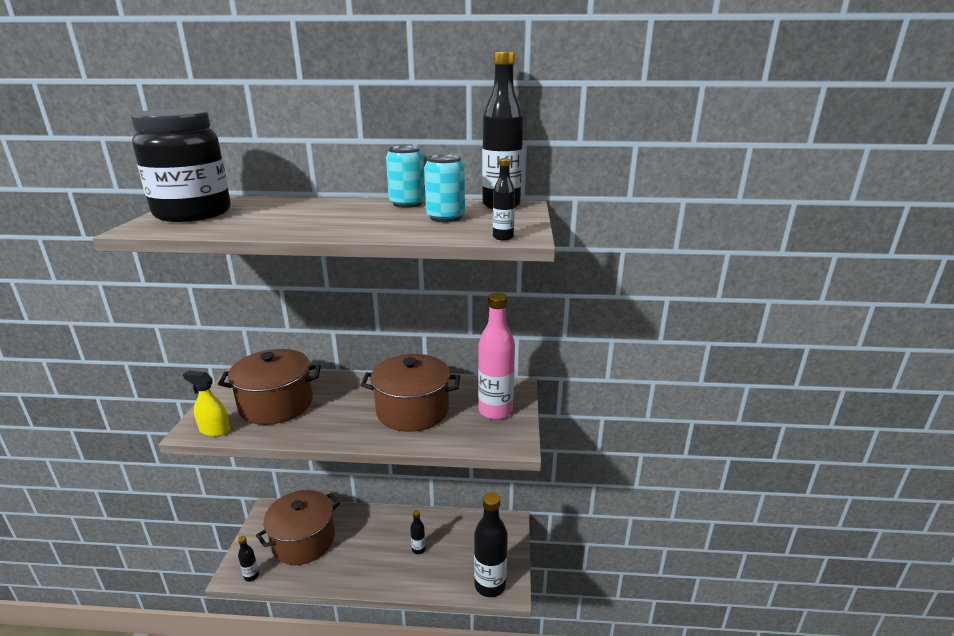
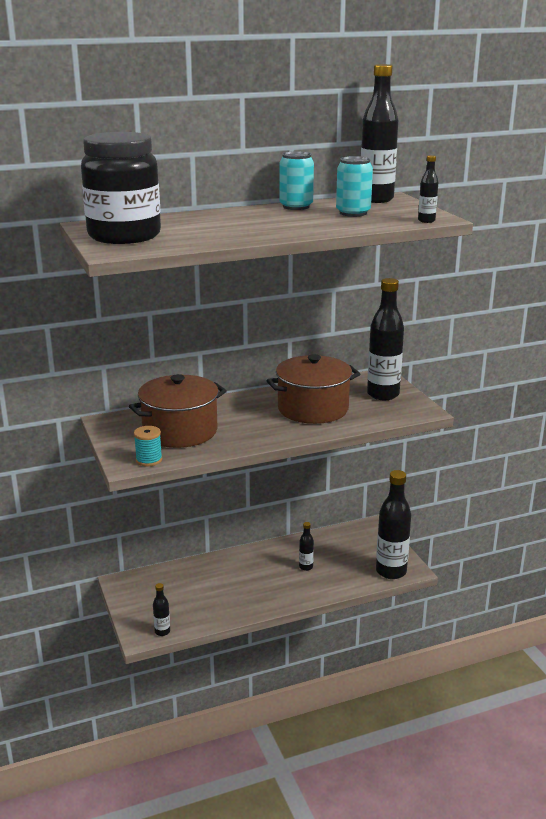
camera: 25 degrees left, 0 degrees up
(214, 430) = (149, 460): yellow spray bottle -> turquoise spool
(303, 541) = (186, 593): brown pot -> none
(495, 411) = (383, 394): pink bottle -> black bottle

